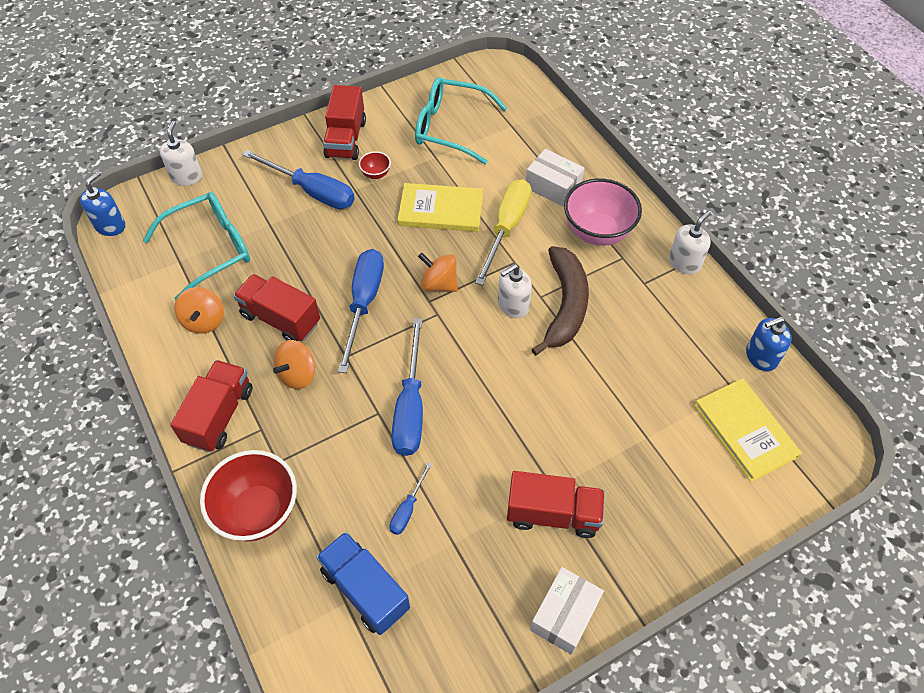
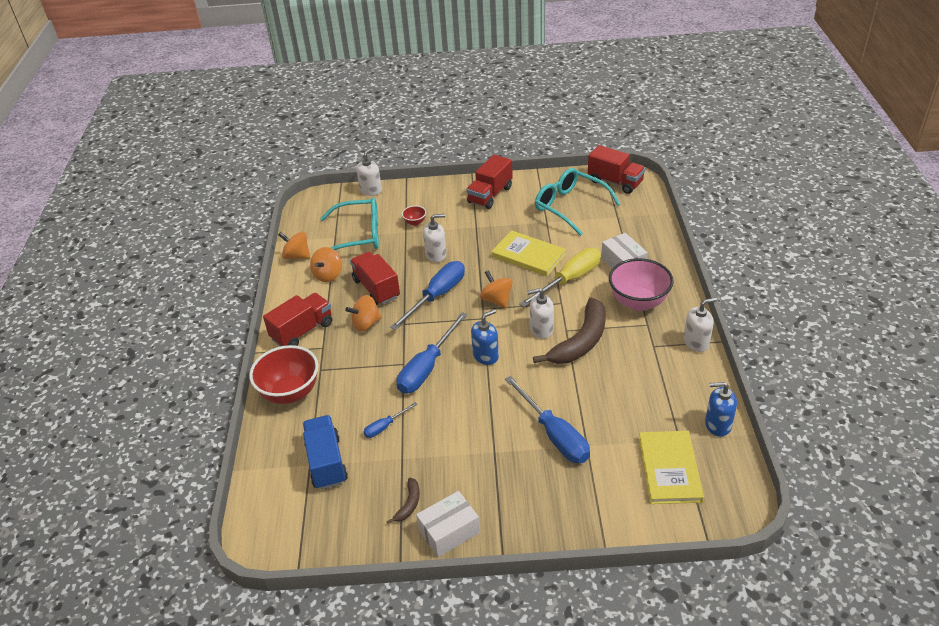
camera: 30 degrees right, 15 degrees down
(110, 226) = (307, 205): blue soap dispenser -> blue soap dispenser (486, 355)
(143, 307) = (297, 256): none -> orange spinning top
(312, 191) = (446, 220): blue screwdriver -> blue screwdriver (554, 434)
(328, 245) = (436, 255): none -> white soap dispenser
(376, 174) = (497, 221): red bowl -> red bowl (415, 222)
(498, 601) = (409, 504): none -> brown banana
(553, 514) = (483, 467): red truck -> red truck (615, 182)

